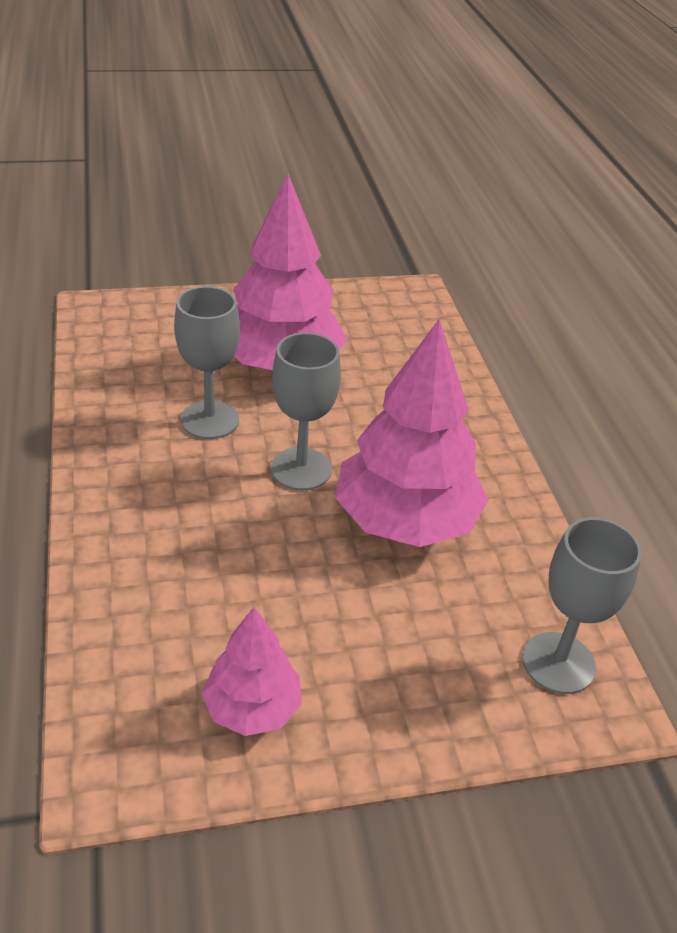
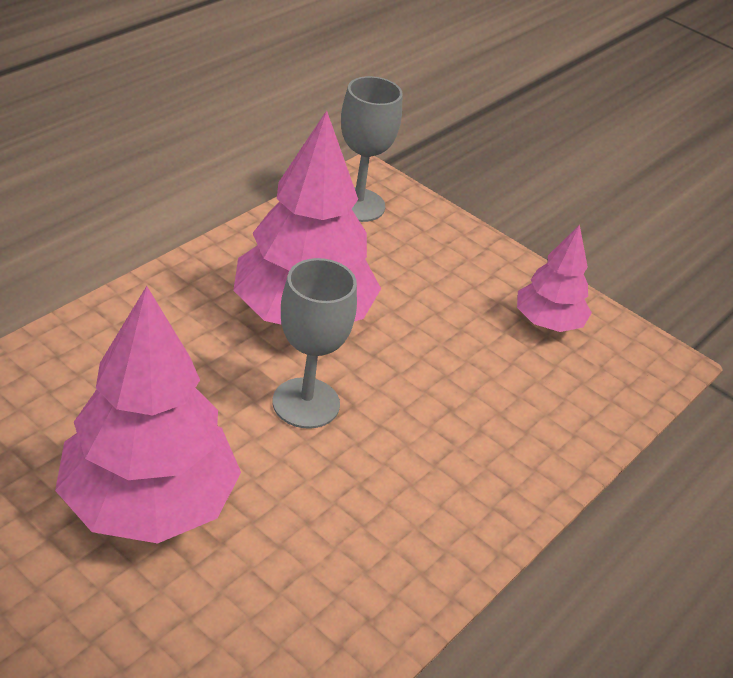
camera: 130 degrees left, 0 degrees up
(210, 420) = (304, 508): grey goblet -> none

